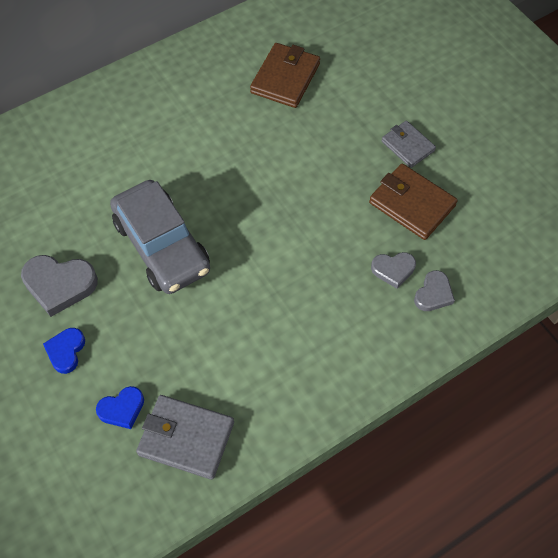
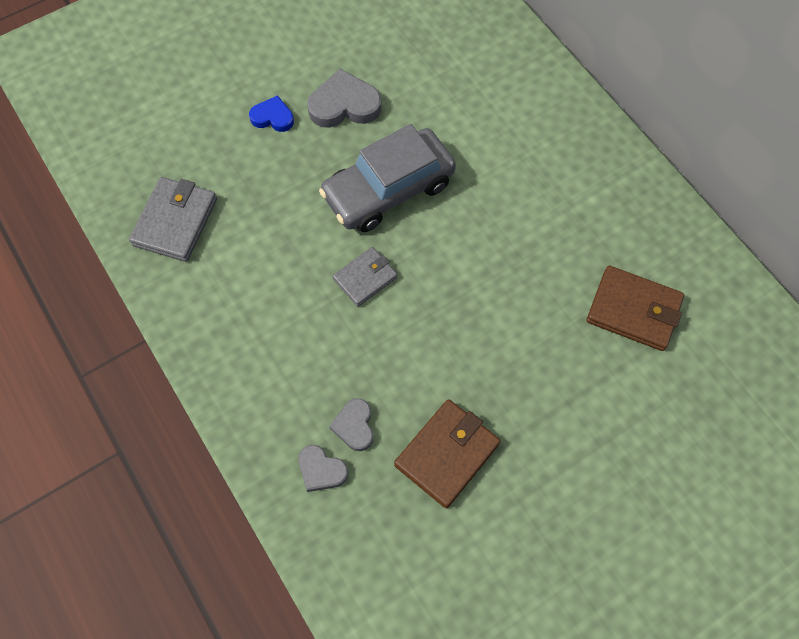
camera: 90 degrees right, 5 degrees up
(59, 285) = (344, 105): grey heart -> grey heart turned 75 degrees clockwise
(122, 409) = (210, 167): blue heart -> none
(407, 146) = (536, 455): grey wallet -> grey wallet (365, 278)

